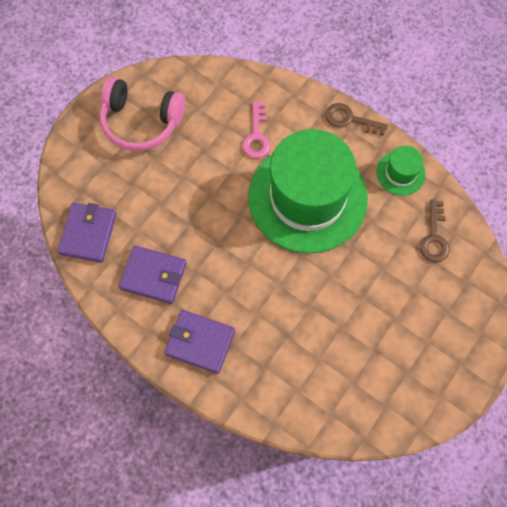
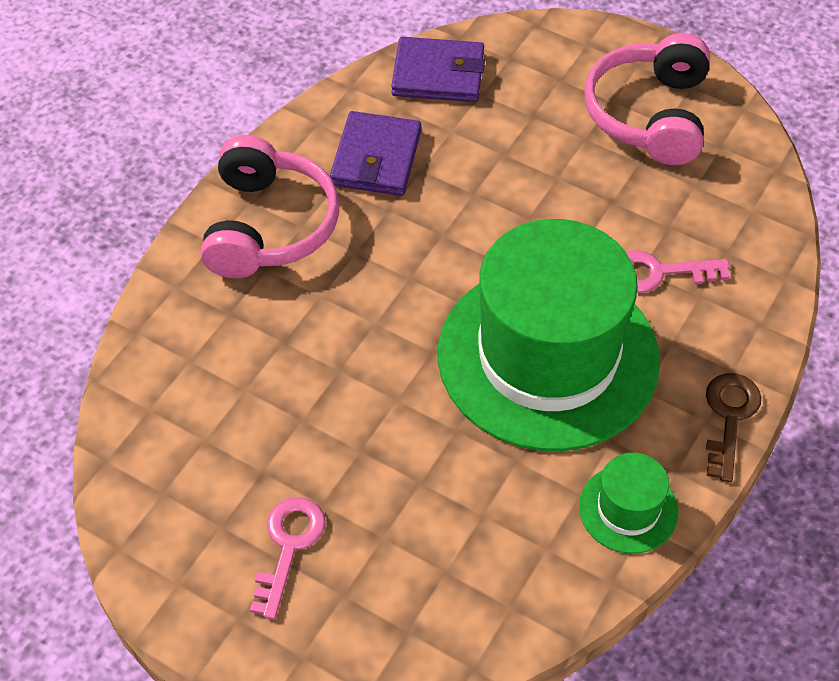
camera: 85 degrees right, 15 degrees down
(200, 342) = (268, 226): purple wallet -> pink headphones
(419, 338) = (288, 546): none -> pink key
(434, 237) = (496, 571): brown key -> none

